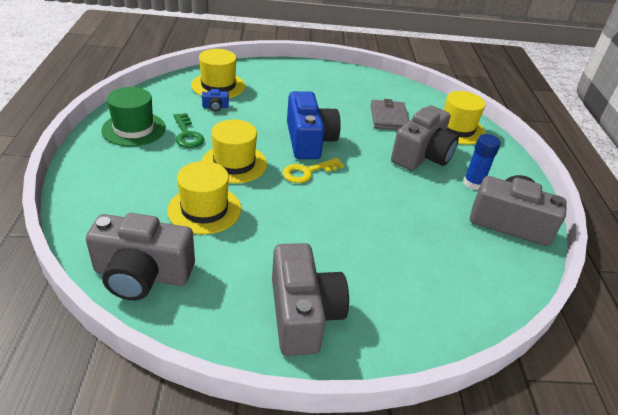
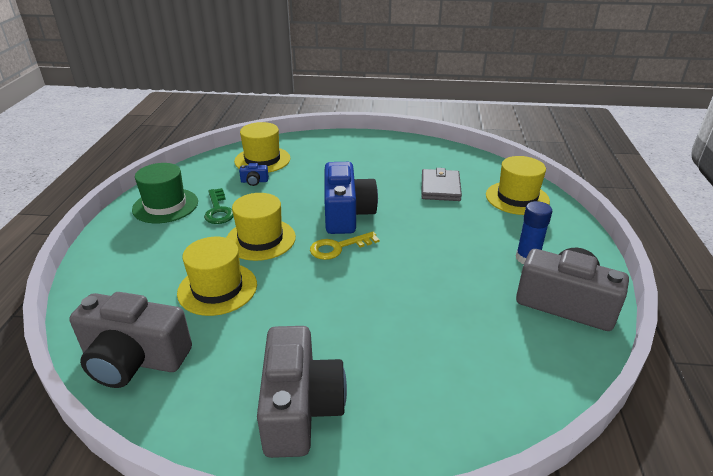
camera: 10 degrees right, 5 degrees down
(422, 155) = (471, 228): grey camera -> none

